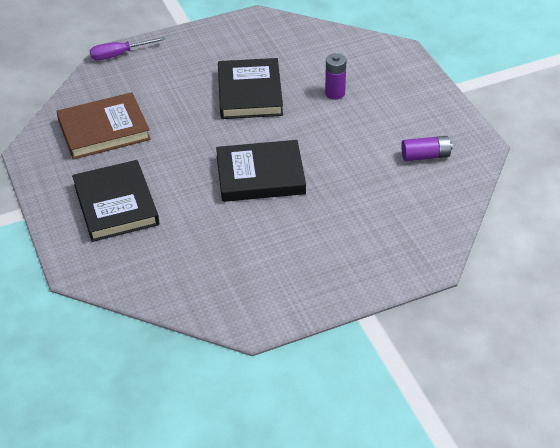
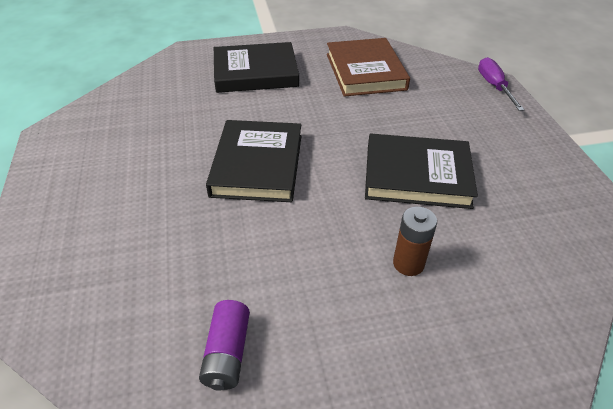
camera: 100 degrees right, 0 degrees up
(335, 93) = (408, 263): purple battery -> brown battery

